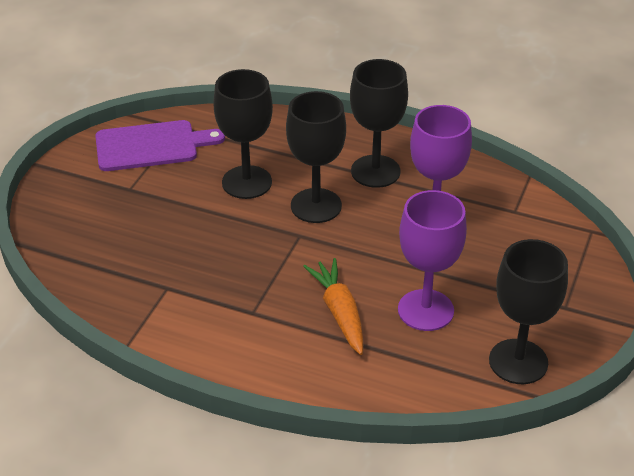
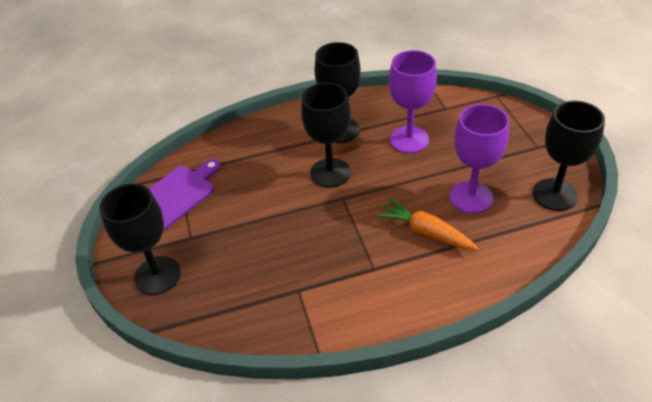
camera: 35 degrees left, 5 degrees up
(247, 182) = (268, 184): black goblet -> black goblet (157, 275)

